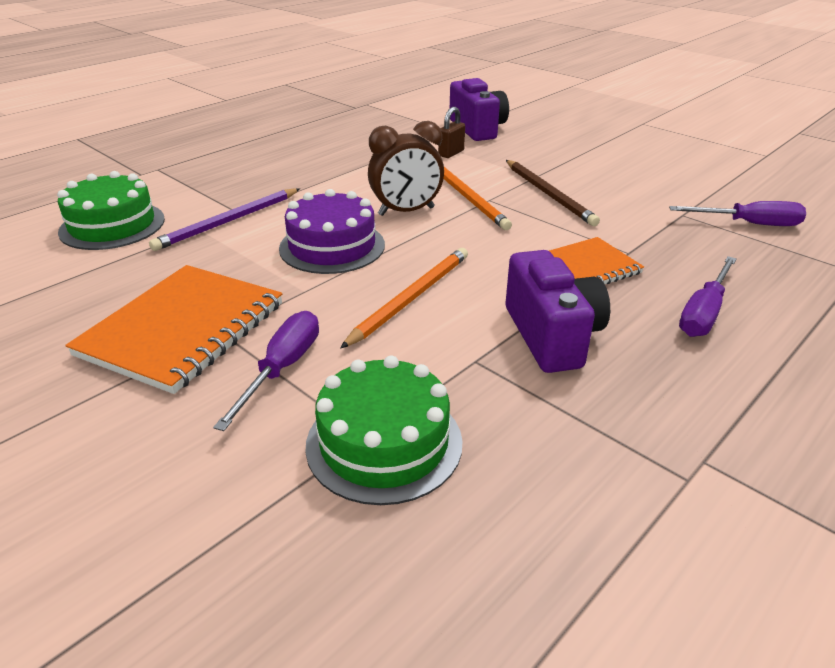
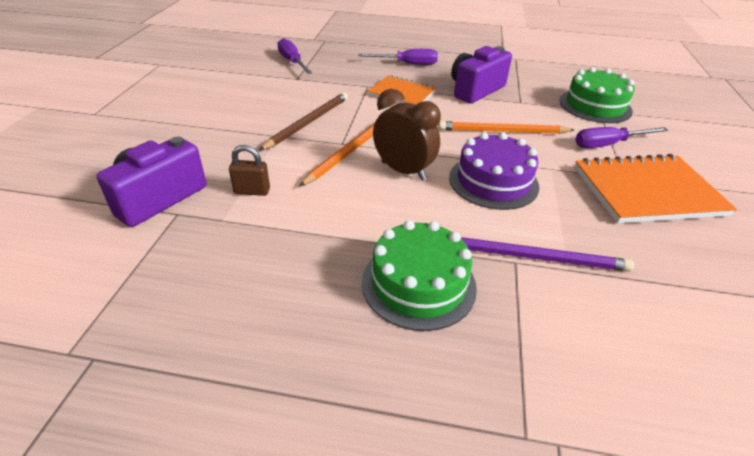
camera: 125 degrees left, 5 degrees up
(112, 225) = (652, 340): green cake -> green cake (418, 284)

